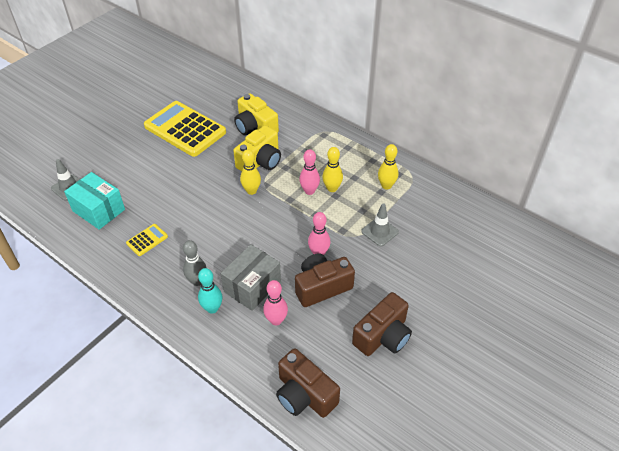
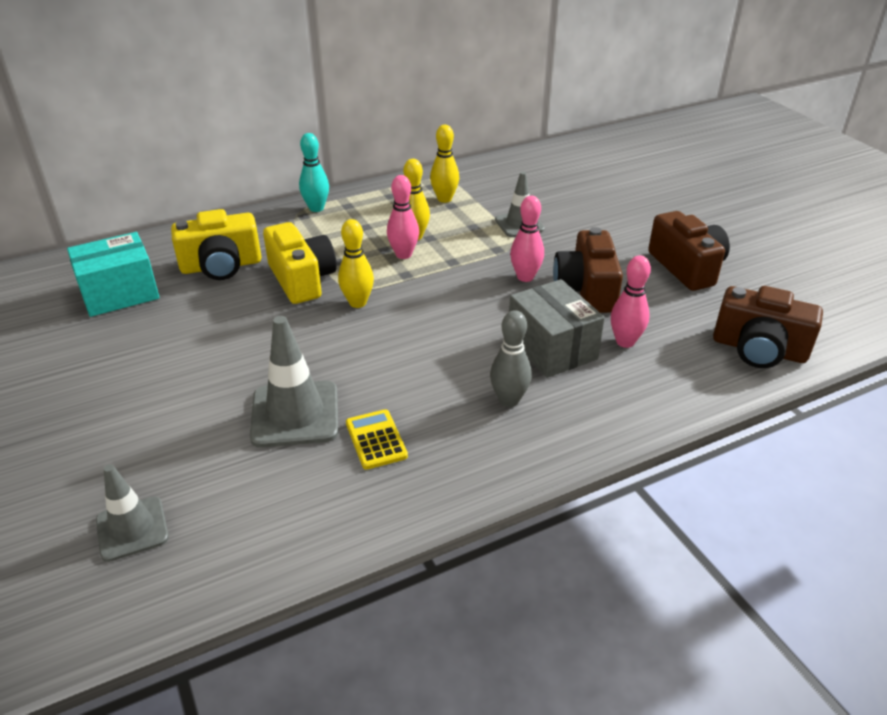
camera: 65 degrees left, 10 degrees down
(99, 210) = (243, 492): turquoise box -> turquoise box (120, 293)
(153, 205) = (295, 414): none -> grey traffic cone
(185, 129) = (140, 336): yellow calculator -> none
(212, 308) = (573, 397): turquoise bowling pin -> turquoise bowling pin (316, 208)
(304, 394) = (759, 349): brown camera -> brown camera turned 45 degrees clockwise

